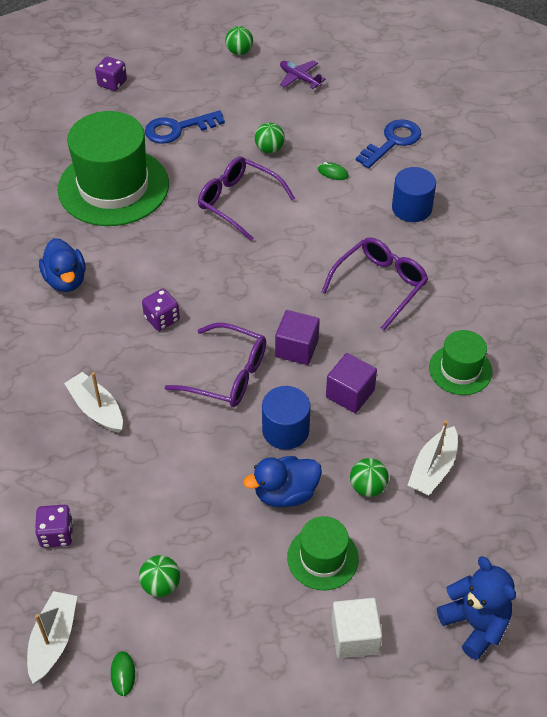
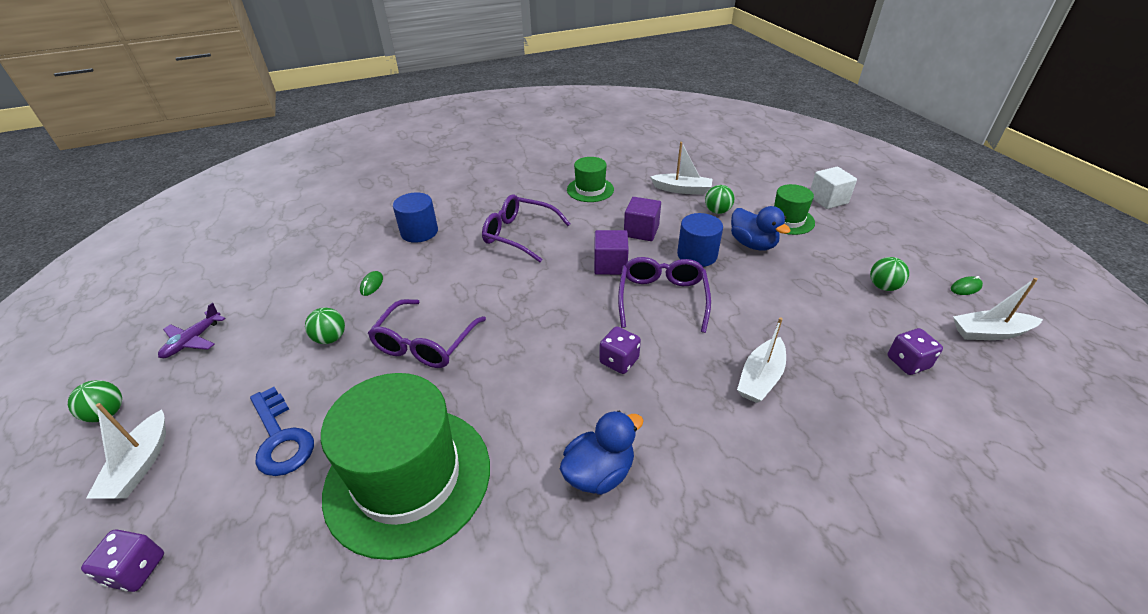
camera: 105 degrees left, 10 degrees down
(186, 73) = (140, 465): none -> white boat
(392, 142) = (323, 255): blue key -> none
(475, 624) = (777, 164): blue teddy bear -> none

